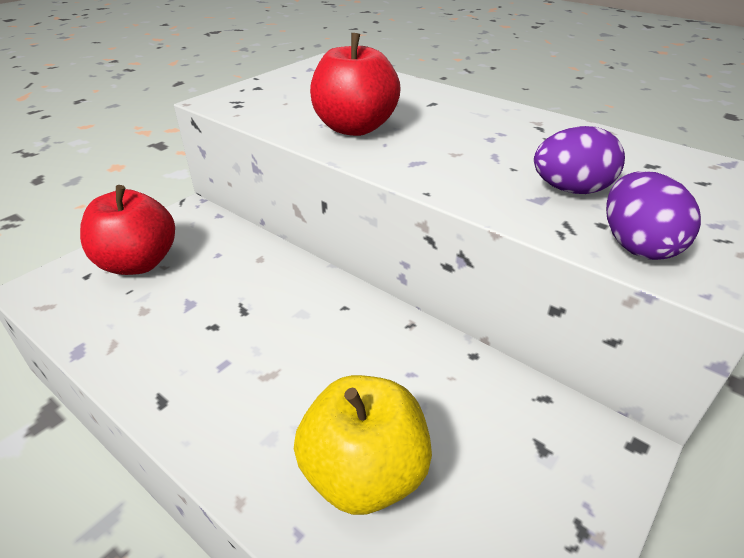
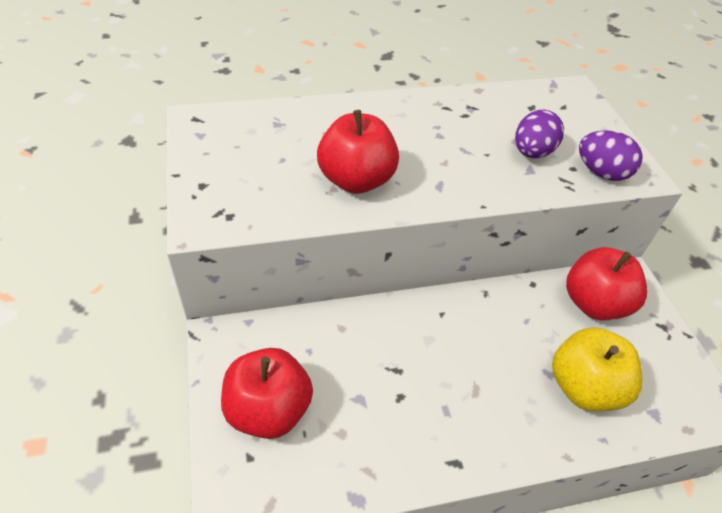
camera: 55 degrees left, 10 degrees up
(517, 425) = (594, 303): none -> red apple

